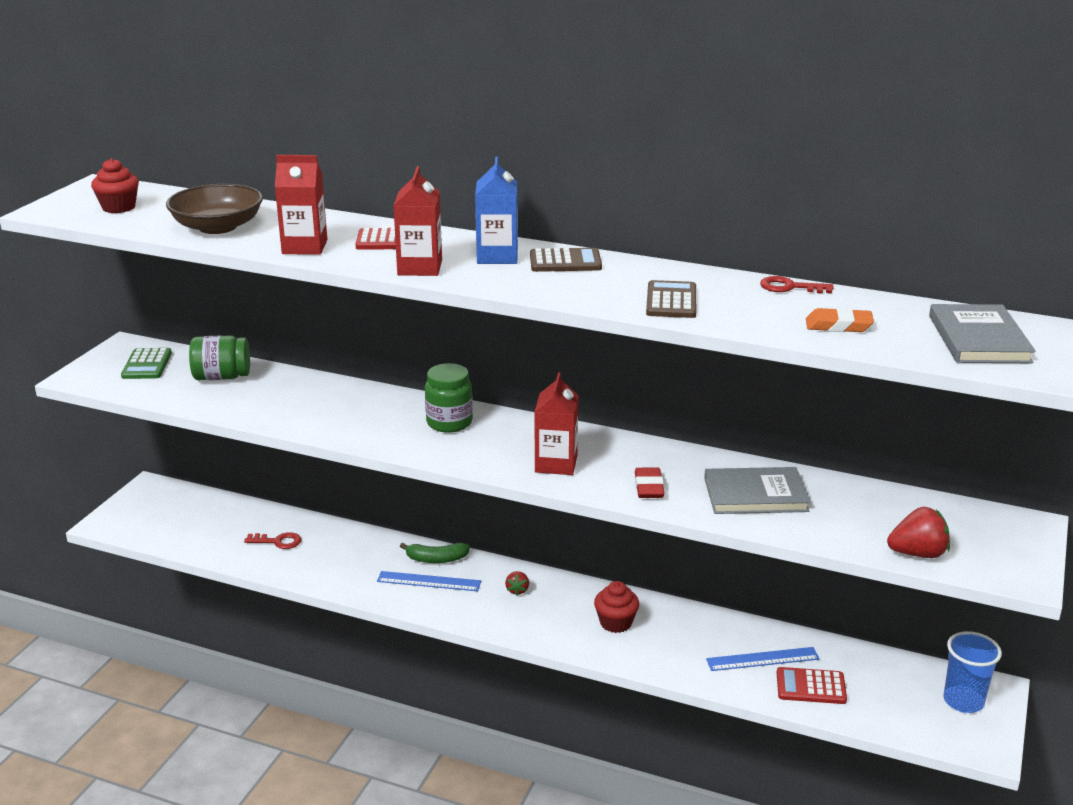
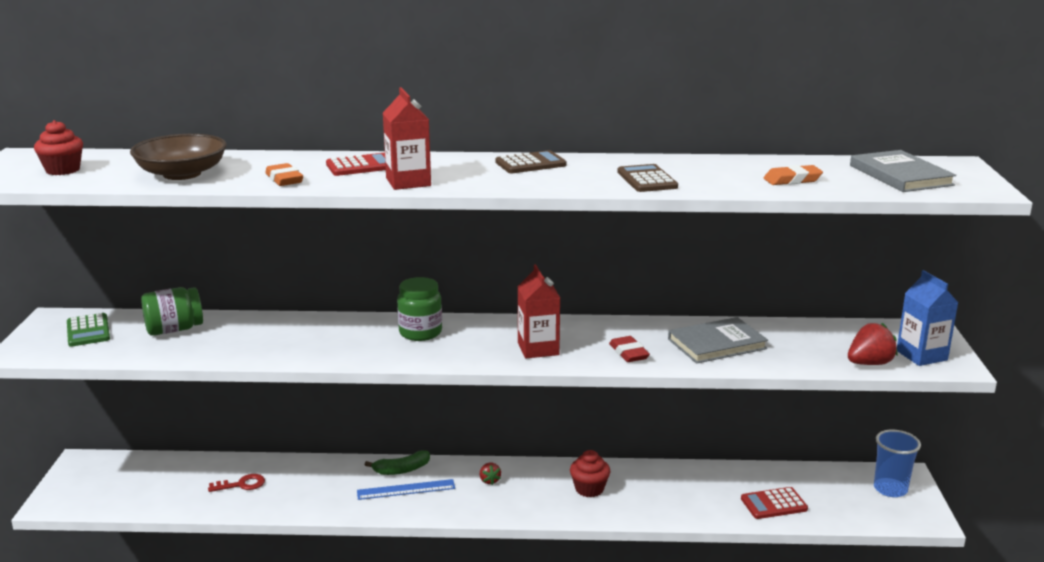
camera: 20 degrees left, 5 degrees down
(304, 247) = (284, 179): red carton -> orange eraser
(497, 256) = (468, 166): blue carton -> blue carton (921, 355)
(762, 659) = (724, 491): blue ruler -> none
(789, 287) = (727, 160): red key -> none

